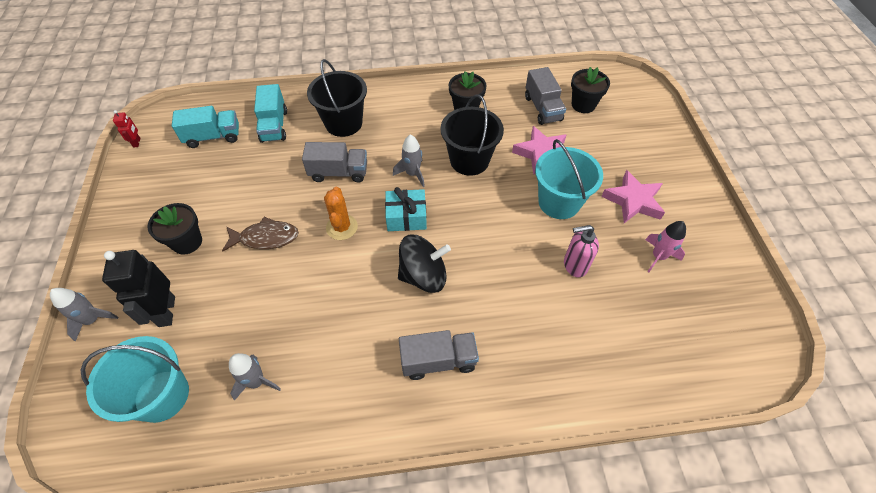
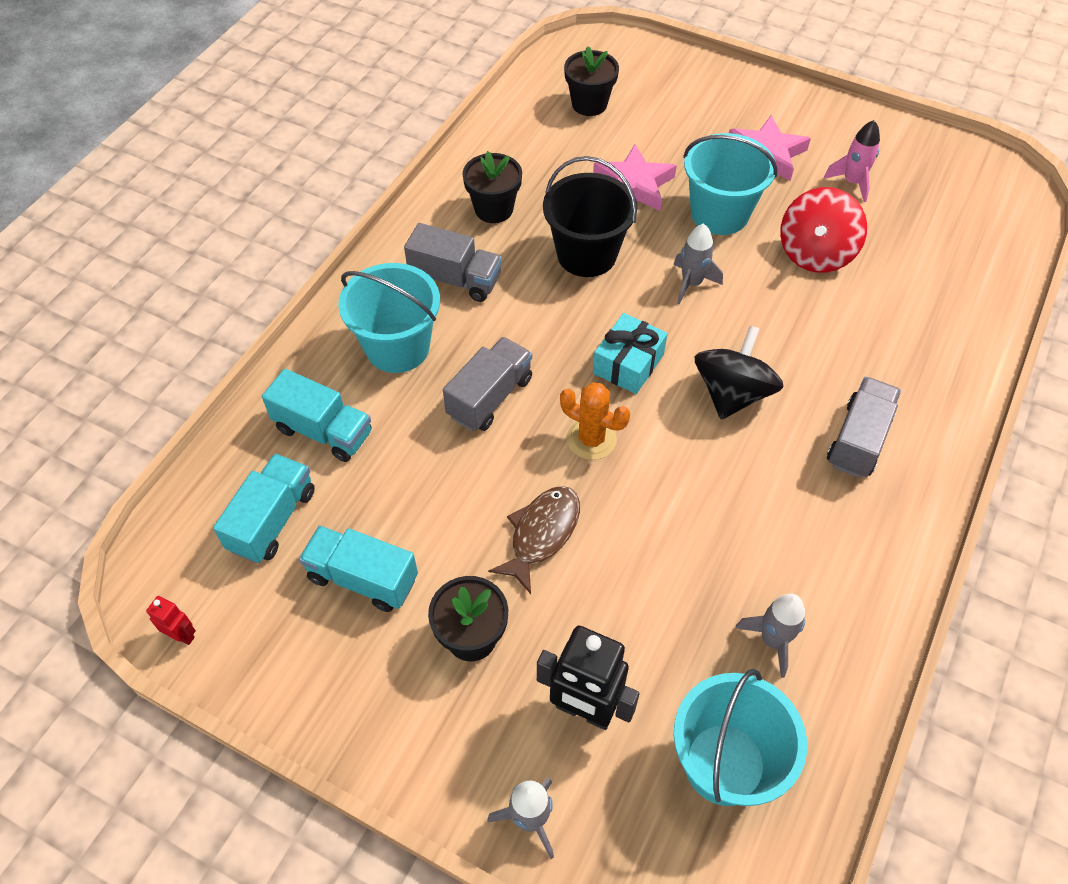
camera: 55 degrees left, 0 degrees up
(199, 184) = (363, 578): none -> turquoise truck
(343, 123) = (397, 347): black bucket -> turquoise bucket
(412, 174) = (561, 321): grey rocket -> grey rocket (691, 283)
(542, 108) = (561, 141): grey truck -> grey truck (455, 279)
(574, 265) = (815, 253): pink soap dispenser -> red spinning top

